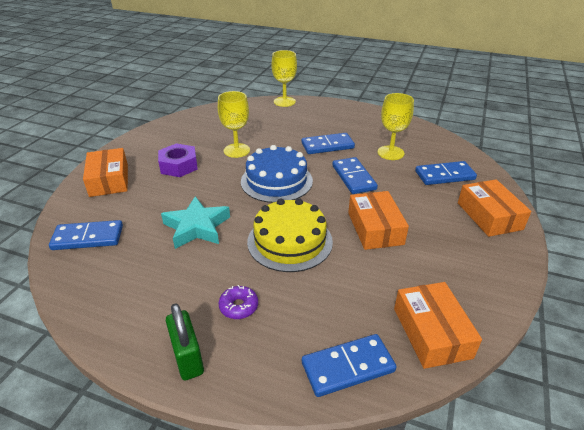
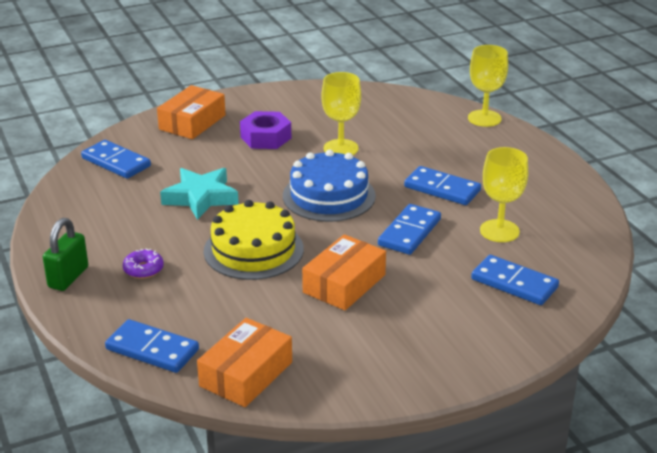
camera: 45 degrees right, 5 degrees down
(489, 216) = (480, 341): orange box -> none

